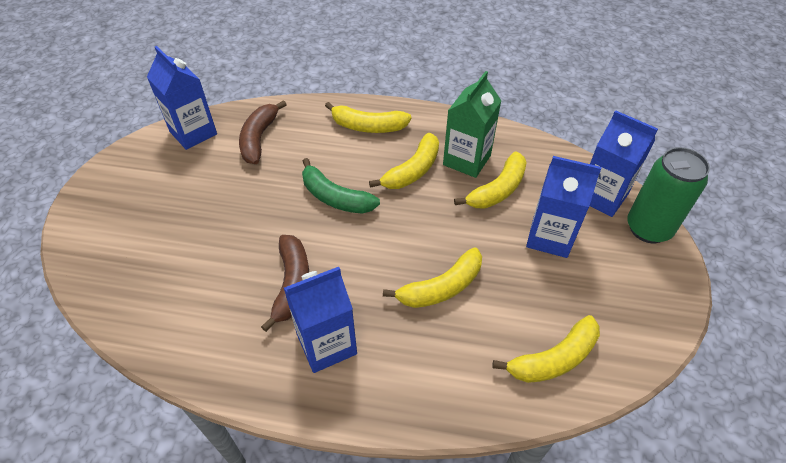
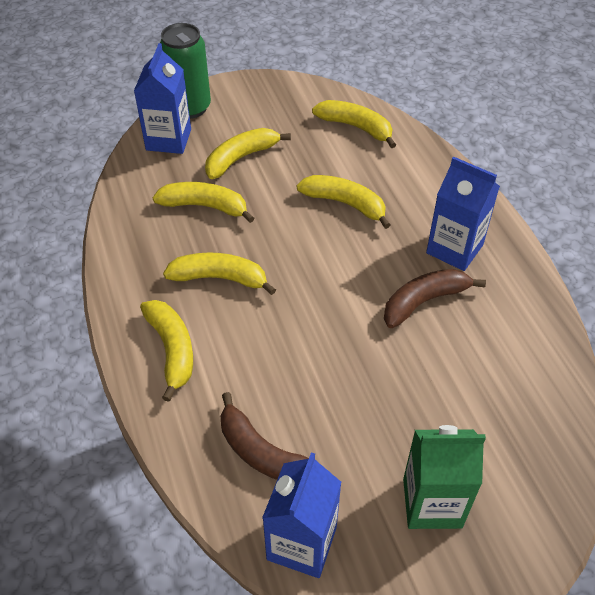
camera: 120 degrees left, 0 degrees up
(259, 139) = (262, 453): brown banana -> brown banana turned 60 degrees clockwise
(335, 197) = (301, 323): green banana -> none
(467, 160) = (176, 242): green carton -> green carton (432, 503)
(549, 237) = (241, 158): blue carton -> yellow banana

